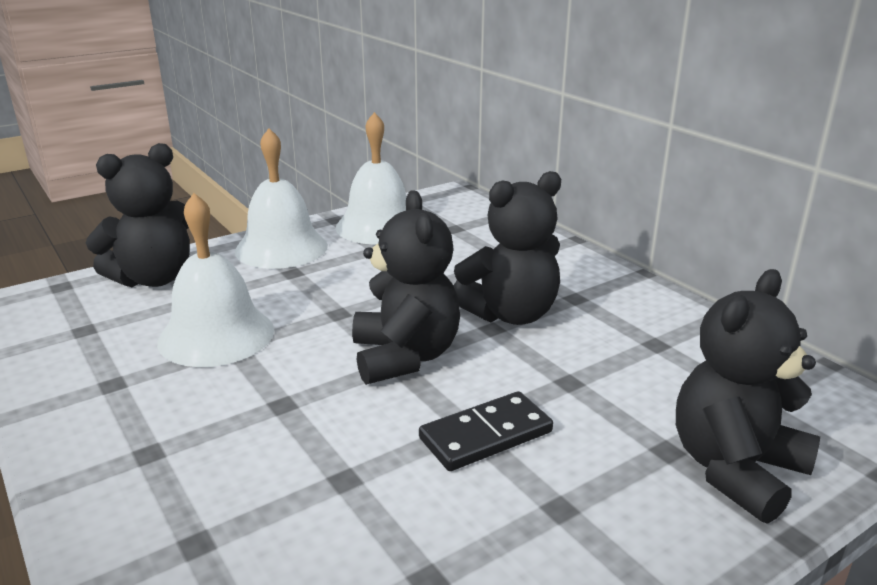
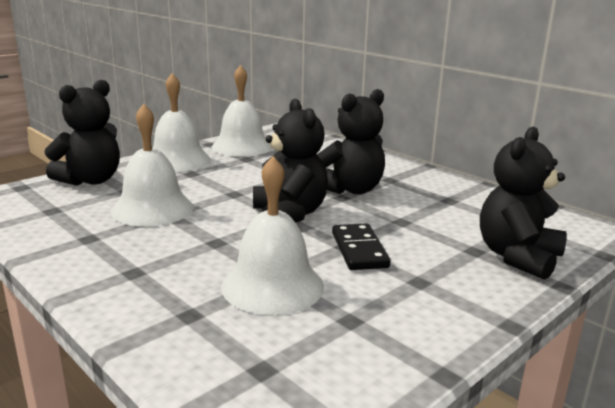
camera: 10 degrees left, 5 degrees down
(334, 497) = (272, 286): none -> white bell
(485, 435) = (359, 250): black domino -> black domino turned 60 degrees counterclockwise

